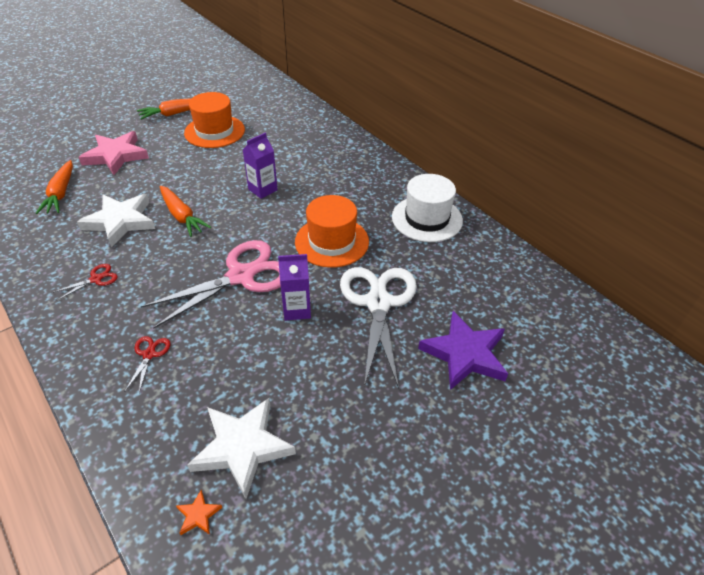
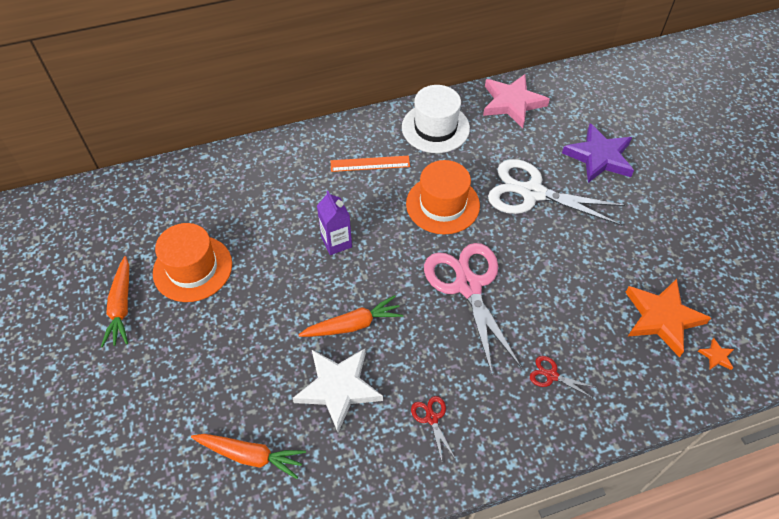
camera: 70 degrees left, 10 degrees up
(116, 156) = (192, 385): pink star -> pink star (512, 103)
(242, 447) = (662, 318): white star -> orange star
(297, 309) = (524, 251): purple carton -> none
(358, 189) = (370, 164): none -> orange ruler

